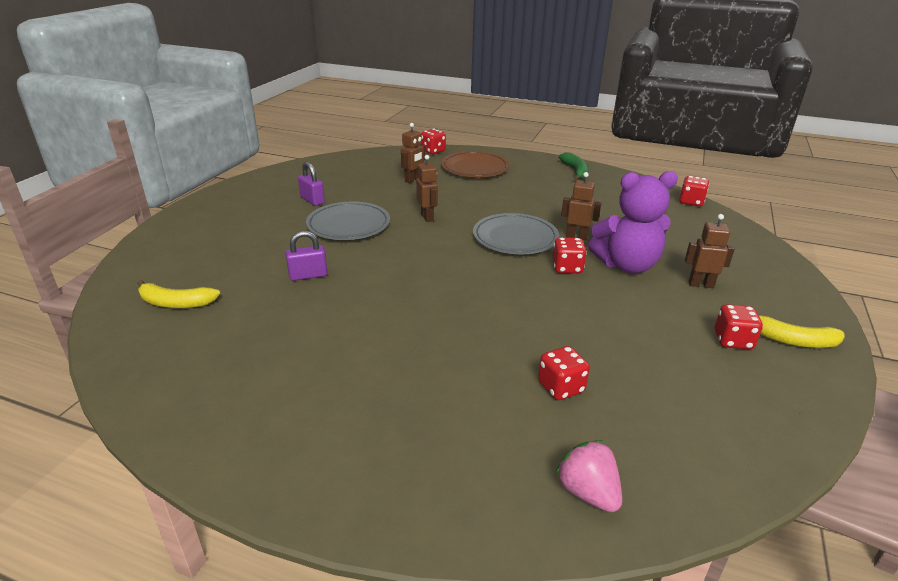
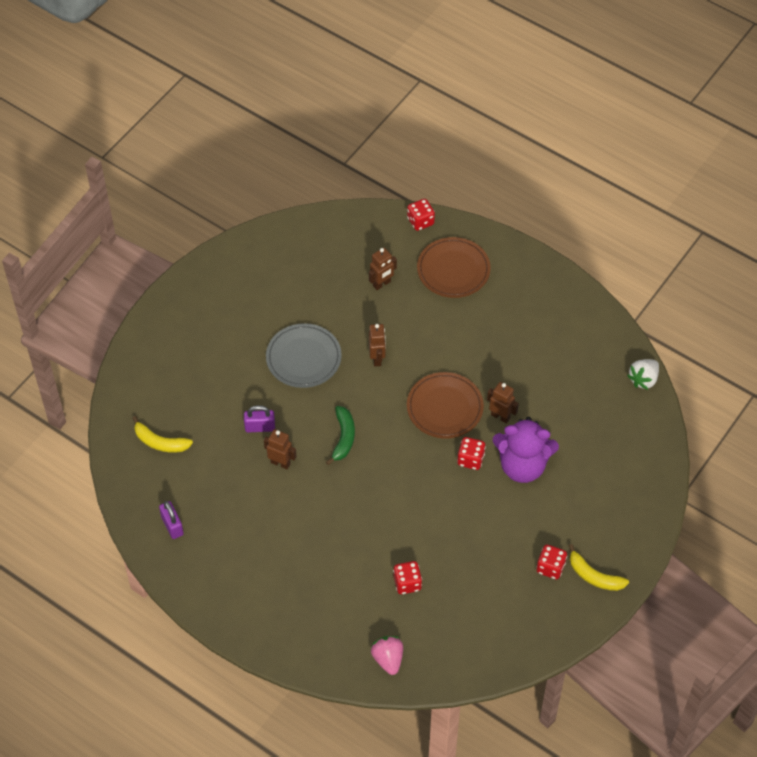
camera: 15 degrees right, 25 degrees up
(312, 200) = (277, 307): purple padlock -> purple padlock (172, 525)
(515, 238) = (444, 408): grey plate -> brown plate
(575, 171) = (558, 296): green banana -> green banana (343, 438)
(691, 202) = (643, 379): red dice -> white strawberry
(701, 284) = (569, 502): brown robot -> brown robot (280, 463)

